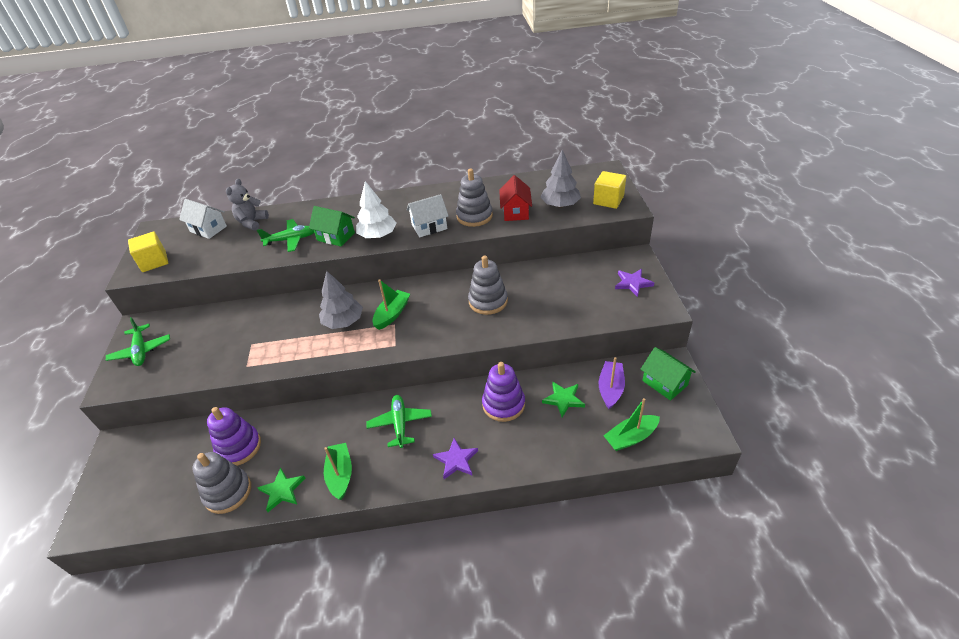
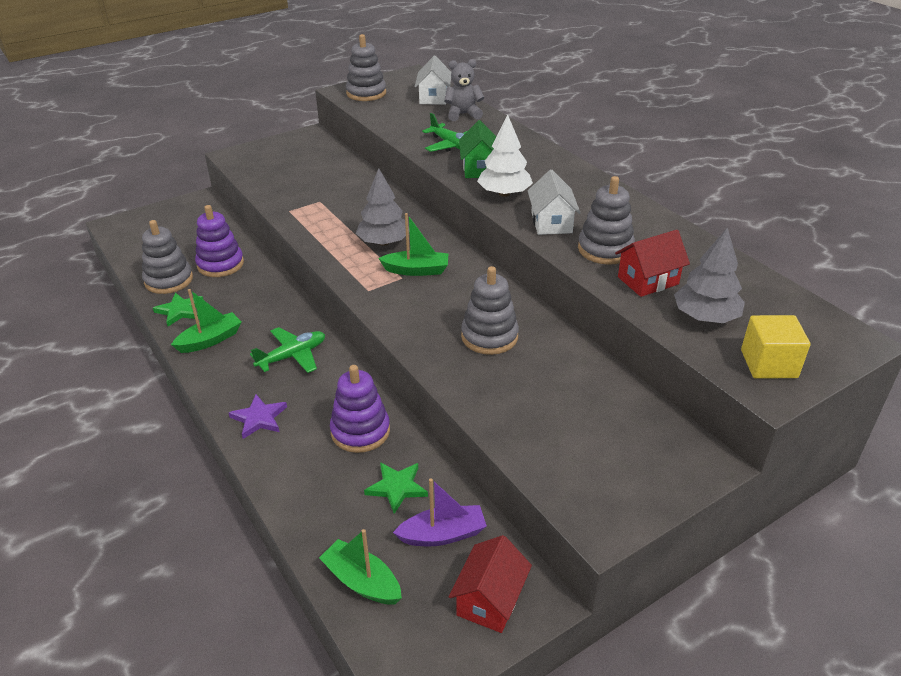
camera: 60 degrees right, 5 degrees down
(141, 350) = (280, 150): green plane -> none
(154, 261) = (366, 93): yellow cube -> grey stacking toy
(429, 227) = (551, 223): white house -> white house turned 45 degrees clockwise
(632, 283) = (636, 474): purple star -> none
(664, 383) = (490, 600): green house -> red house

